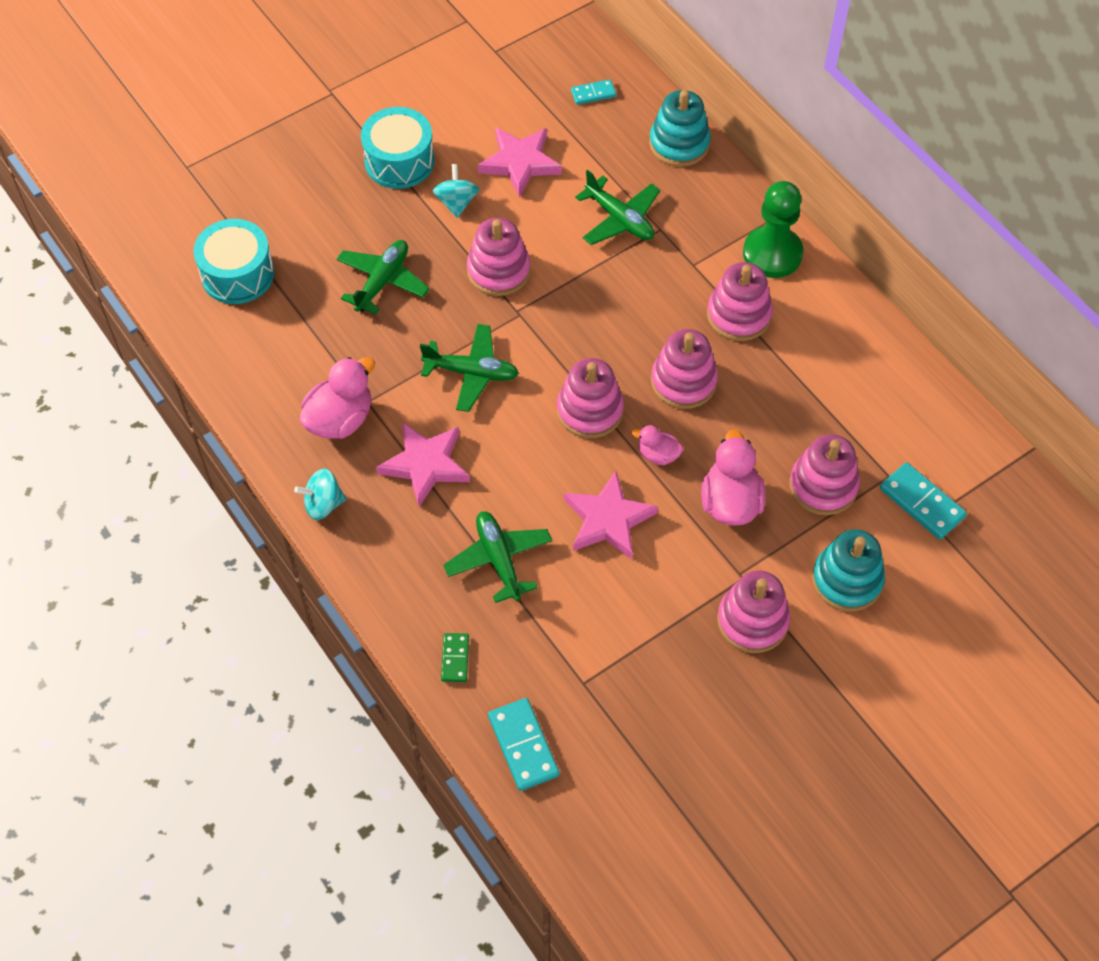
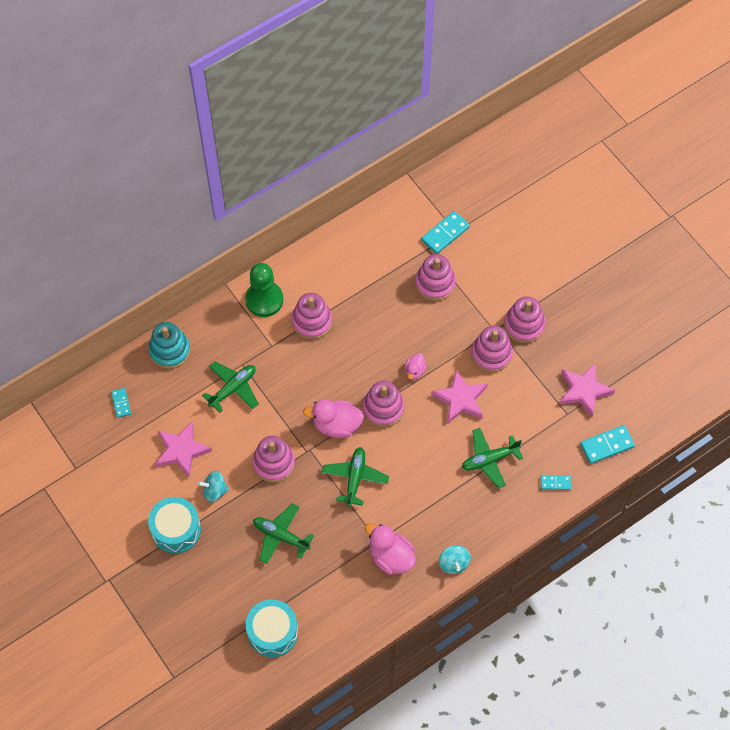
camera: 90 degrees left, 5 degrees up
(425, 465) = (424, 504): pink star -> pink star (584, 390)
(455, 658) = (555, 483): green domino -> turquoise domino
(683, 381) = (362, 355): pink stacking toy -> pink stacking toy (491, 354)
(730, 502) = (447, 333): pink duck -> pink duck (336, 425)
(847, 580) = (496, 276): turquoise stacking toy -> none

